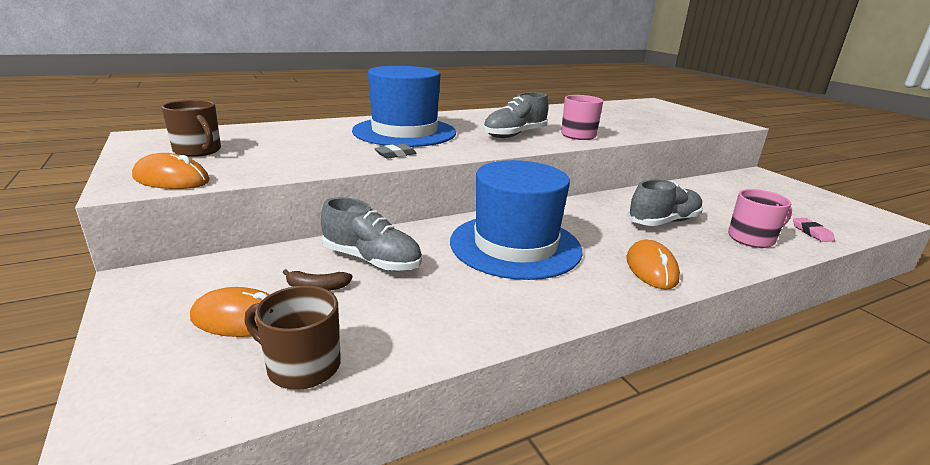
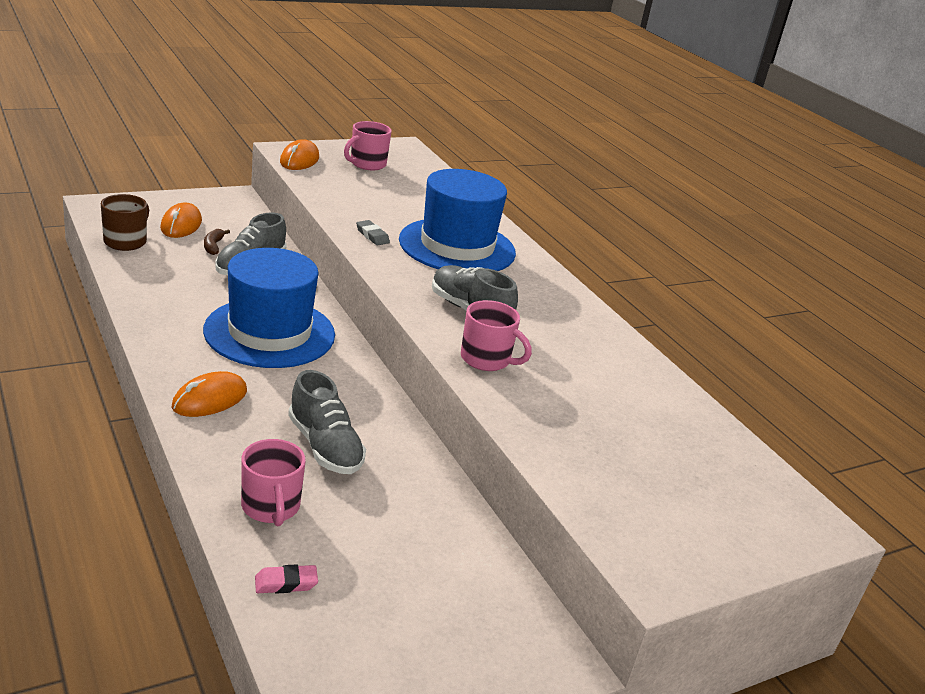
camera: 85 degrees right, 5 degrees up
(198, 151) = (367, 164): brown mug -> pink mug
(651, 268) = (209, 399): orange mouse -> orange mouse turned 45 degrees counterclockwise

